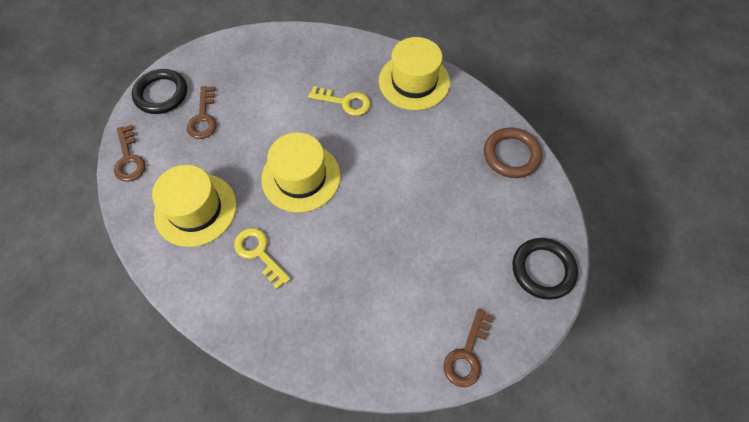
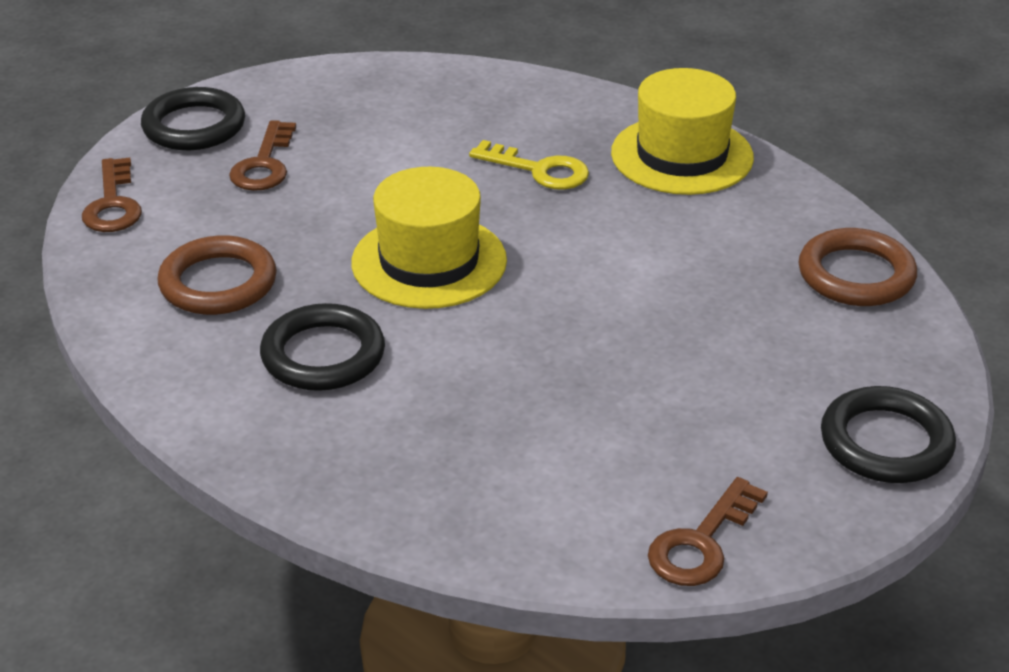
camera: 10 degrees right, 25 degrees down
(195, 209) = (218, 283): yellow hat -> brown ring
(259, 253) = (323, 355): yellow key -> black ring

